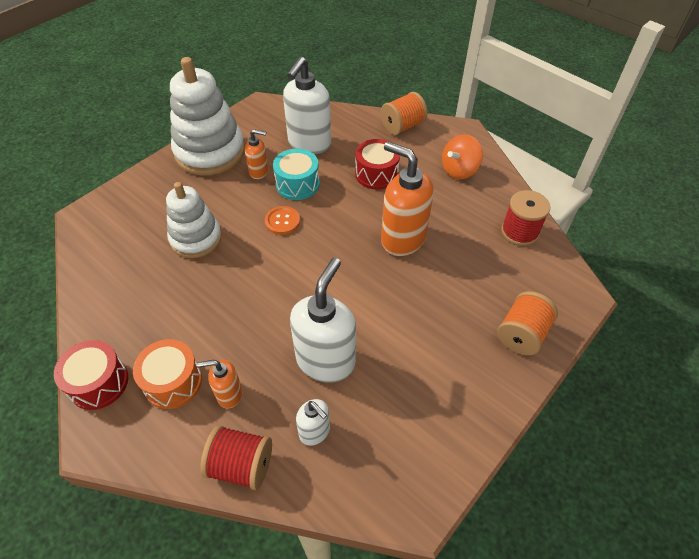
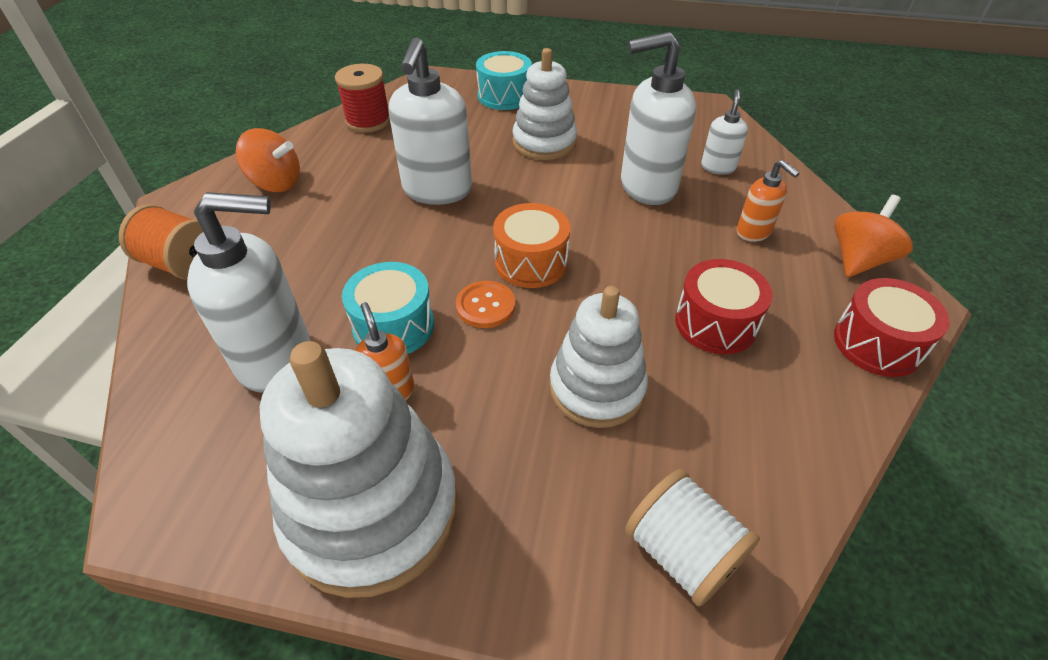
camera: 120 degrees left, 5 degrees down
(108, 225) = (682, 552): none -> white spool
(151, 441) = (858, 260): none -> orange spinning top
(173, 382) = (795, 280): orange drum -> orange drum (531, 262)
(241, 465) = (796, 194): red spool -> none
(376, 174) = (322, 251): red drum -> red drum (715, 323)
(402, 239) = (437, 190): orange soap dispenser -> white soap dispenser
(427, 326) = (544, 142): none -> white stacking toy
(522, 334) = (504, 96): orange spool -> turquoise drum

